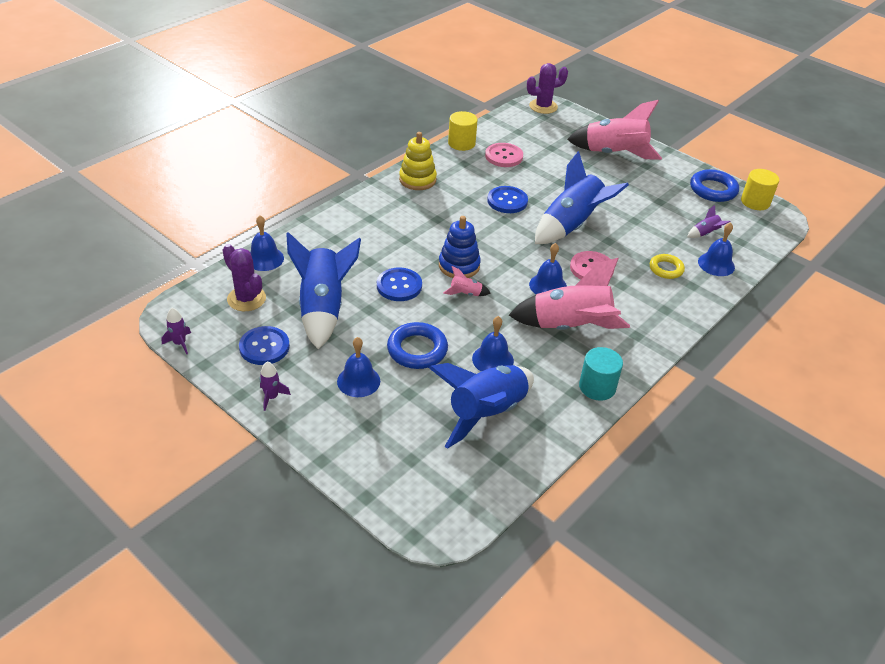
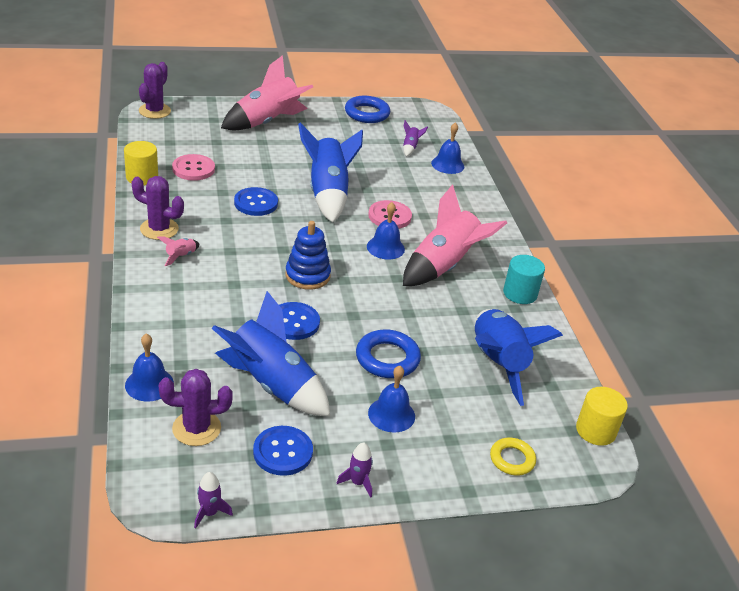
camera: 55 degrees left, 5 degrees down
(417, 180) = (159, 229): yellow stacking toy -> purple cactus
(465, 294) = (347, 293): pink rocket -> pink rocket (180, 256)
(492, 359) = (441, 325): blue bell -> none
(666, 269) = (428, 186): yellow ring -> yellow ring (512, 459)
(755, 202) = (402, 108): yellow cylinder -> yellow cylinder (595, 430)

